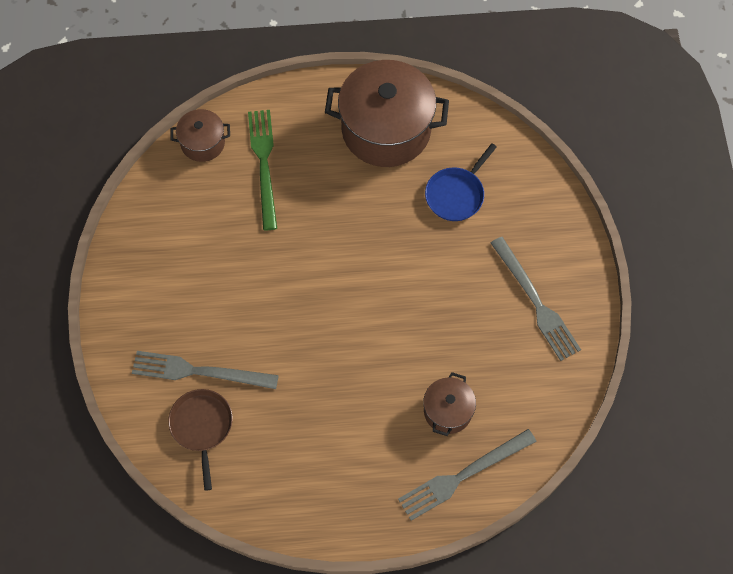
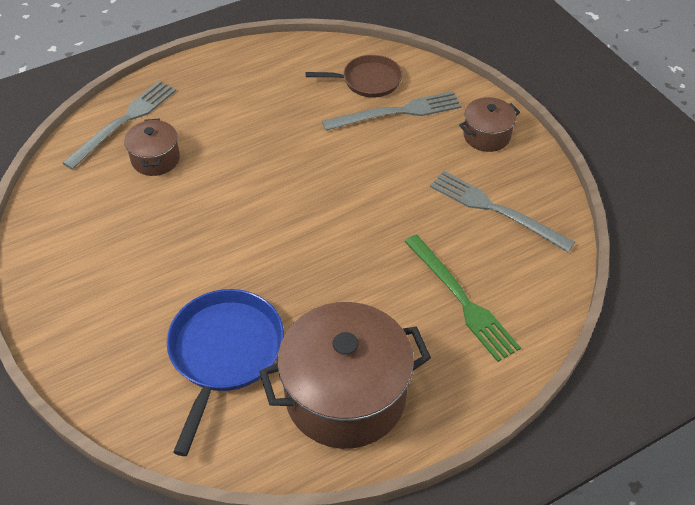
camera: 155 degrees right, 15 degrees down
(202, 426) = (368, 80): brown pan -> brown pan turned 60 degrees counterclockwise
(203, 143) = (543, 295): brown pot -> brown pot (486, 136)
(456, 194) = (224, 352): blue pan -> blue pan, size x1.54
(536, 302) = (94, 276): grey fork -> grey fork (495, 210)

